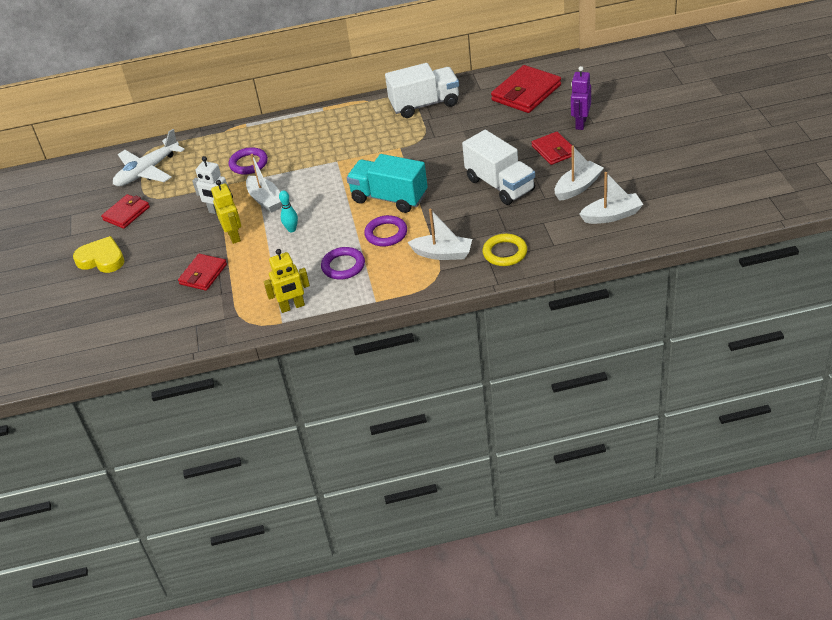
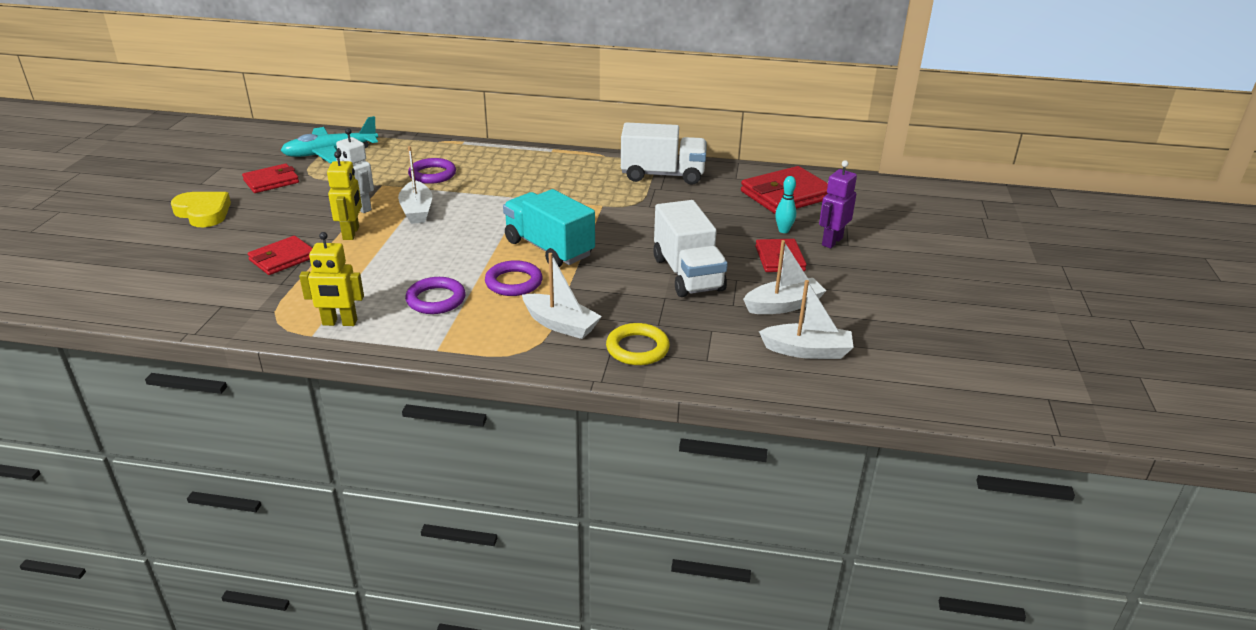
camera: 15 degrees right, 10 degrees down
(147, 171) = (330, 153): white plane -> turquoise plane
(292, 229) = (416, 246): turquoise bowling pin -> turquoise bowling pin (783, 230)

